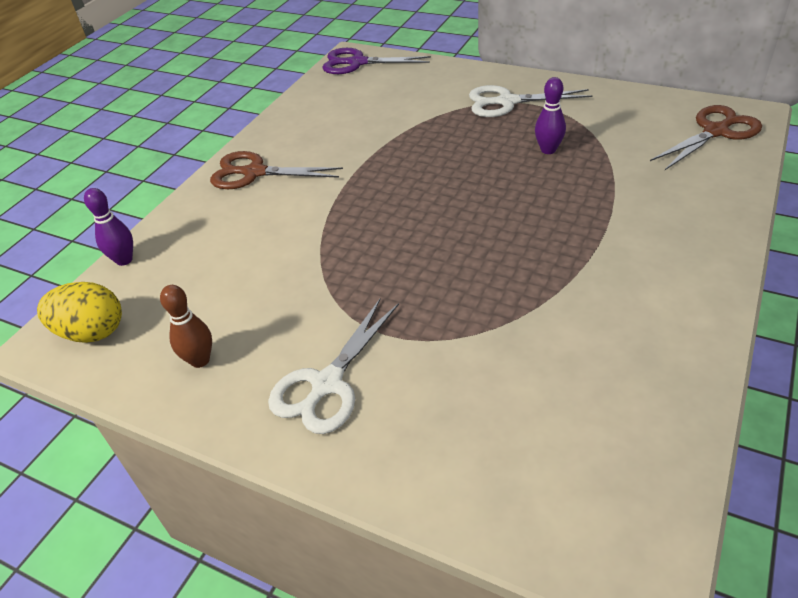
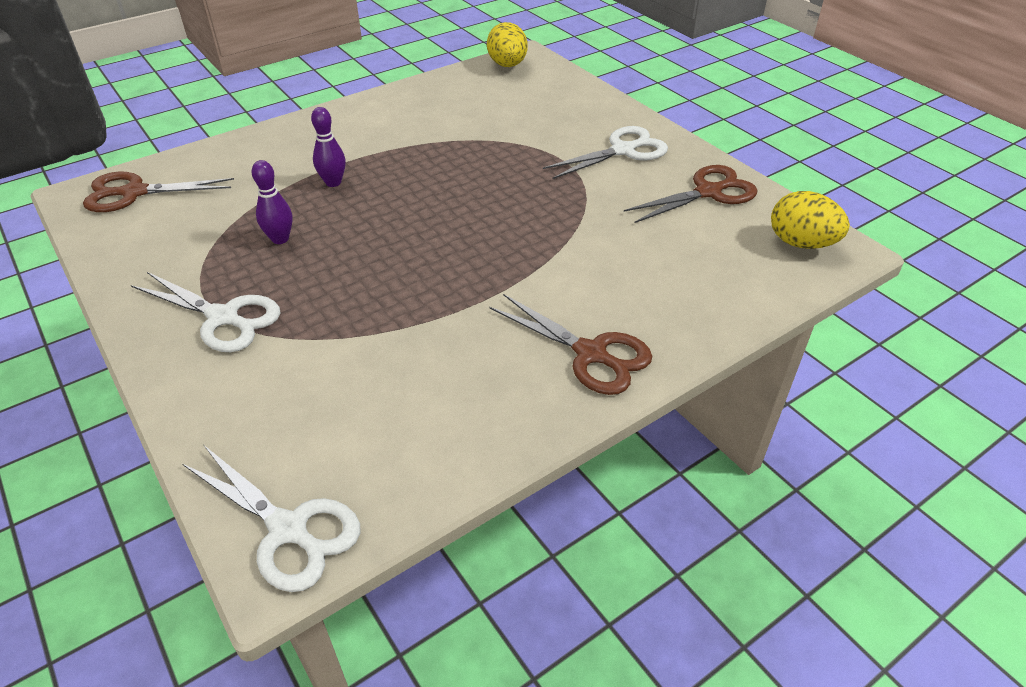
camera: 155 degrees left, 0 degrees up
(124, 260) = (771, 301): purple bowling pin -> purple bowling pin (333, 182)
(200, 360) = (708, 192): brown bowling pin -> brown scissors
(357, 63) = (288, 529): purple scissors -> white scissors
(640, 514) = (507, 65): none -> yellow egg

